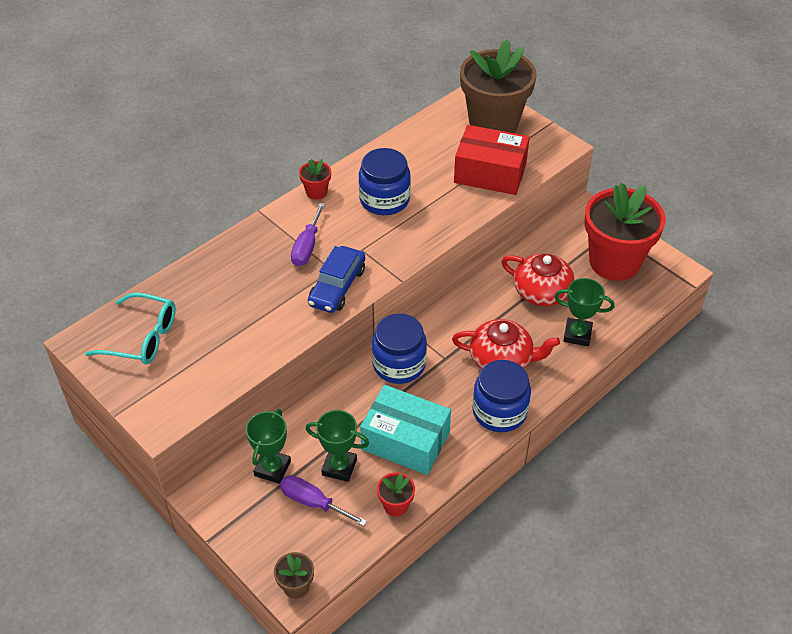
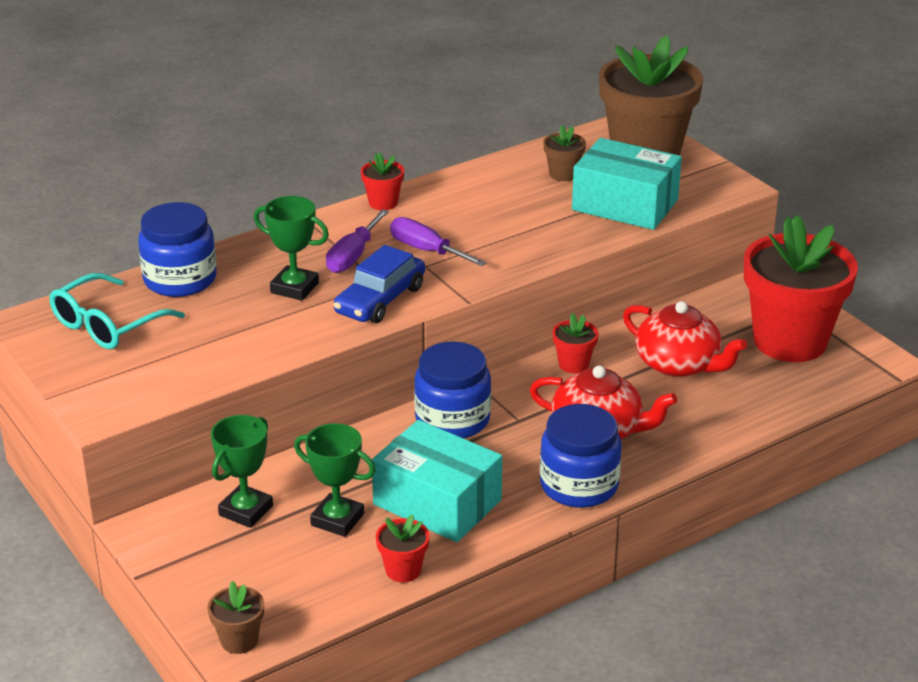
camera: 10 degrees right, 15 degrees down
(142, 338) = (107, 325): turquoise glasses -> turquoise glasses turned 105 degrees clockwise
(313, 502) = (290, 553): purple screwdriver -> purple screwdriver (426, 250)
(384, 200) = (472, 219): blue jar -> blue jar (180, 279)
(439, 149) = (563, 174): none -> brown flower pot
(472, 302) = (573, 364): none -> red flower pot
(490, 173) = (625, 204): red box -> turquoise box
(577, 334) = (714, 414): green trophy -> green trophy (294, 288)

